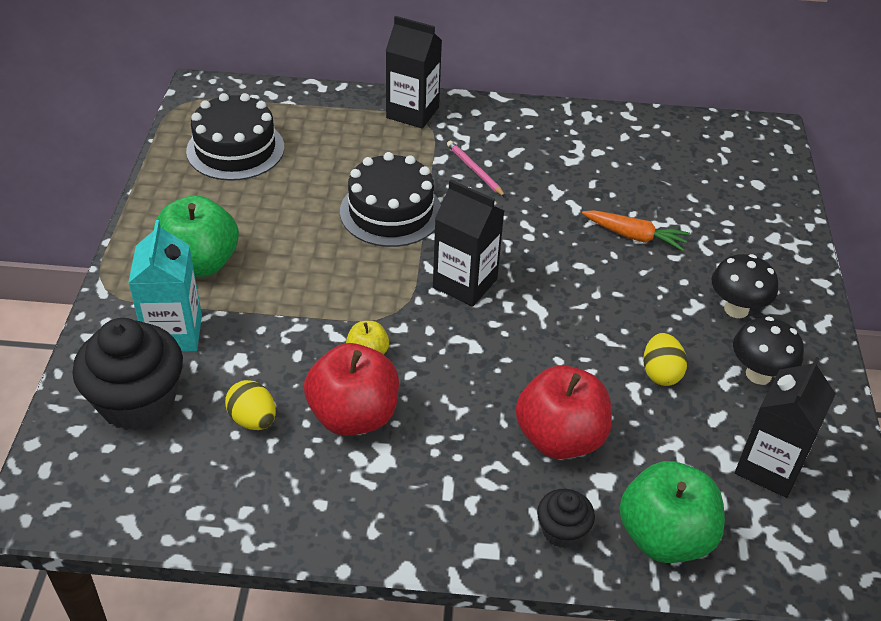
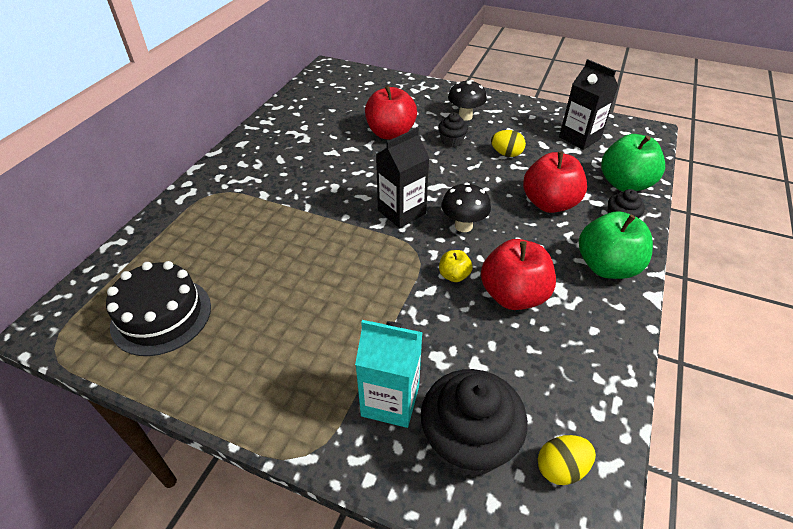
camera: 70 degrees left, 0 degrees up
(200, 263) = (306, 367): green apple -> green apple (606, 266)
(253, 419) = (506, 357): yellow egg -> yellow egg (561, 468)
(391, 212) = (307, 232): black cake -> none
(412, 112) = (198, 197): black carton -> none
(474, 170) = (288, 181): pink pencil -> none
(634, 236) = (390, 133): orange carrot -> red apple
(656, 305) = (451, 141): none -> black cupcake
(758, 374) = (515, 123): black mushroom -> black mushroom (463, 226)

